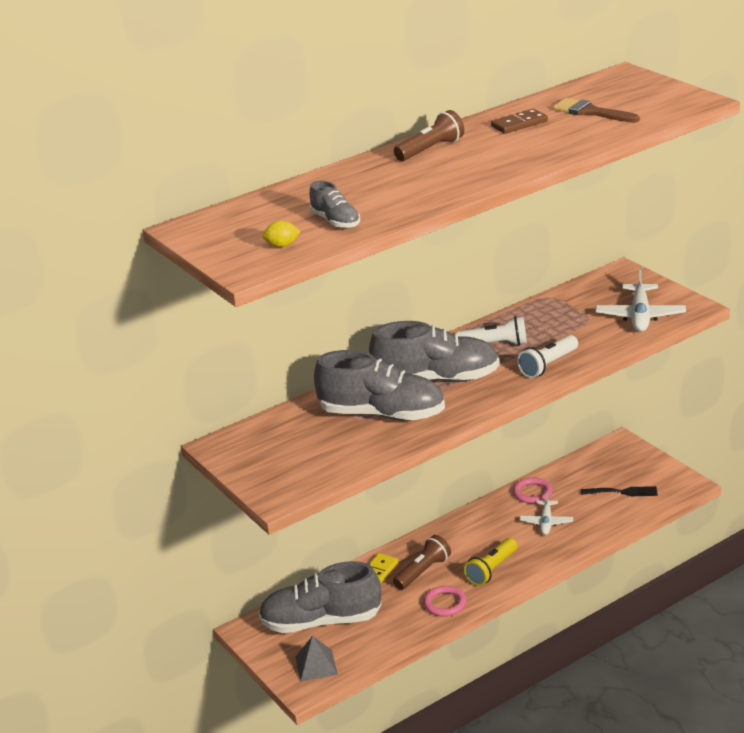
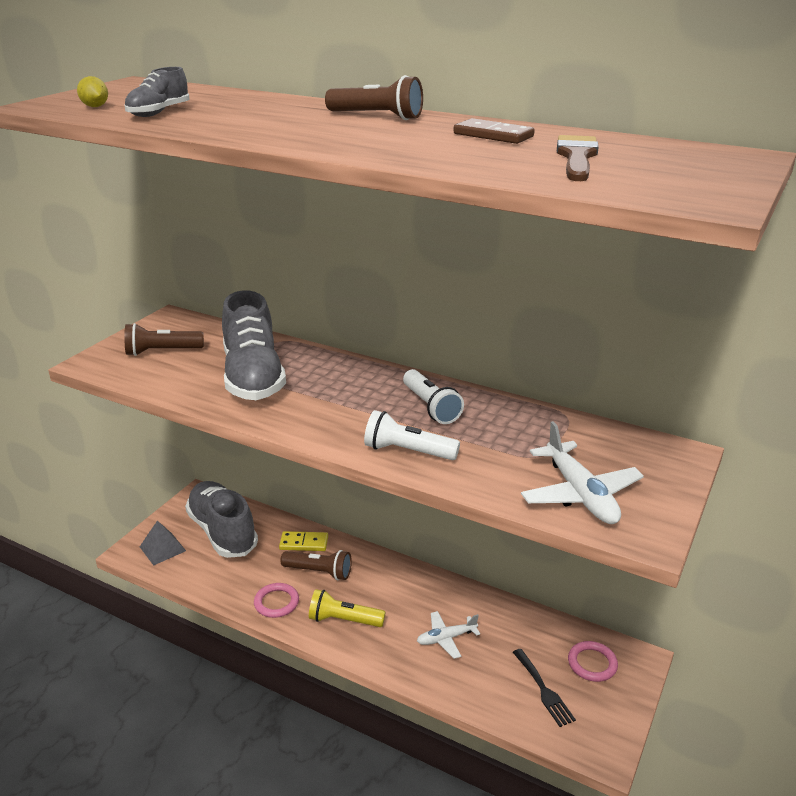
camera: 60 degrees right, 0 degrees up
(290, 456) = (162, 352): none -> brown flashlight
(436, 379) = (336, 390): grey shoe -> none
(532, 493) = (491, 611): pink ring -> pink ring (592, 663)
(640, 316) = (580, 494): white plane -> white plane turned 90 degrees counterclockwise

